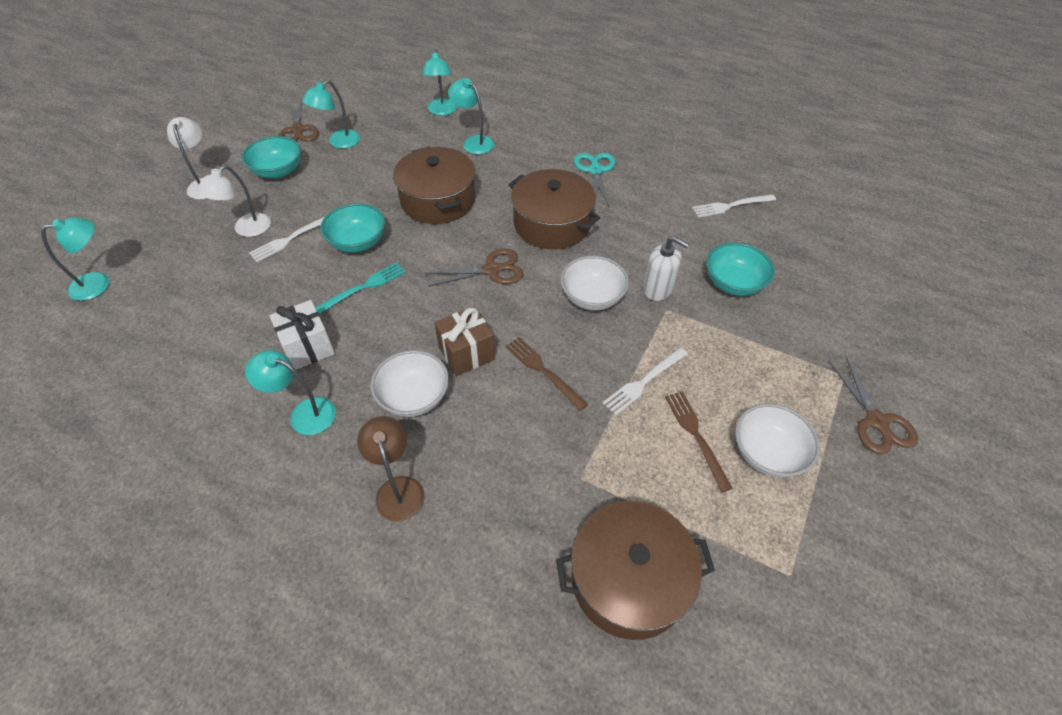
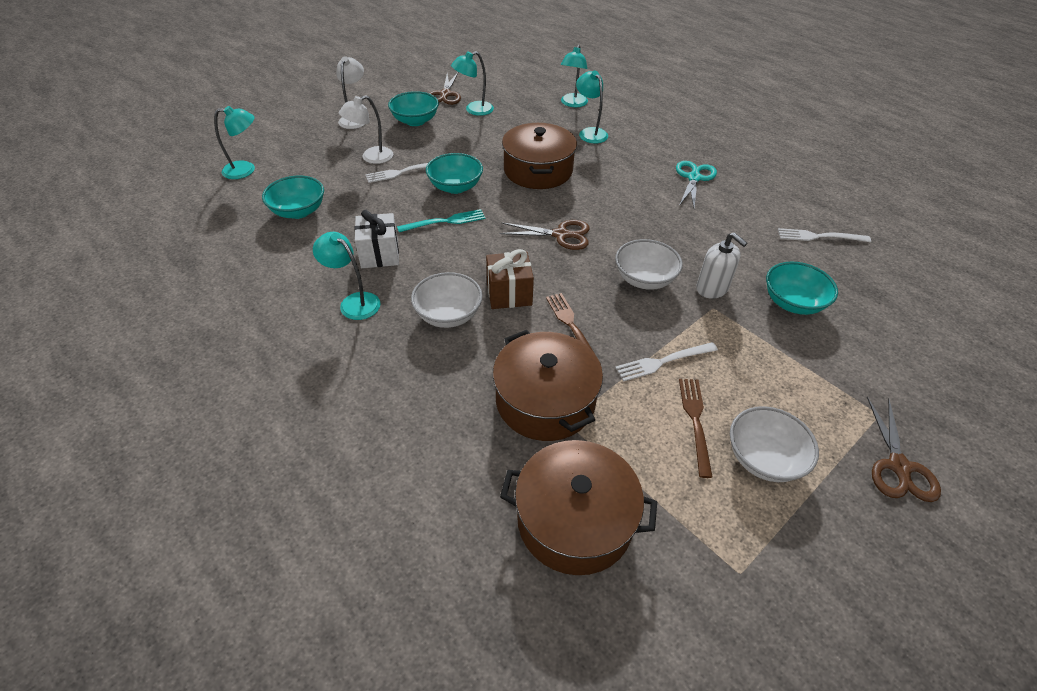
camera: 20 degrees right, 5 degrees down
(189, 320) = (298, 211): none -> turquoise bowl
(398, 488) = (403, 381): brown lamp -> none
(552, 224) = (633, 211): brown pot -> brown pot (545, 401)

